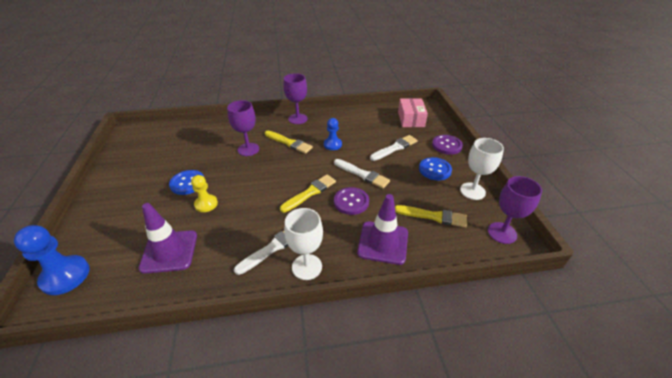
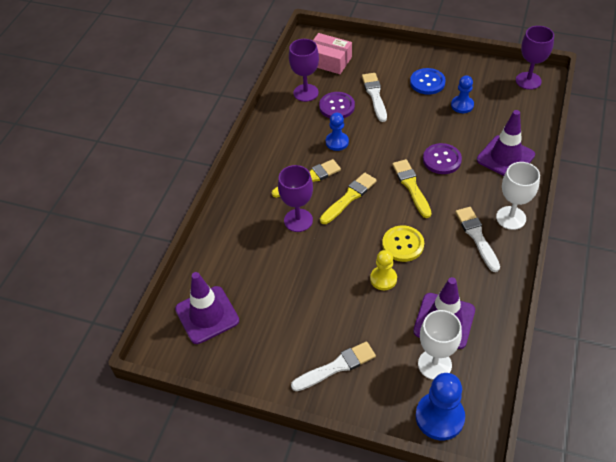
camera: 60 degrees left, 10 degrees up
(157, 138) = (207, 315): none -> purple traffic cone
(187, 183) = (334, 291): blue button -> none
(245, 205) = (403, 244): none -> yellow button
(297, 119) = (259, 156): purple goblet -> purple goblet (306, 93)
(362, 174) = (404, 136): white brush -> white brush (336, 366)
(426, 196) = (462, 105): none -> blue pawn
(433, 216) = (489, 112): yellow brush -> yellow brush (349, 197)
(446, 145) = (394, 56): purple button -> purple button (337, 106)
(472, 191) = (471, 72): white goblet -> white goblet (434, 364)

